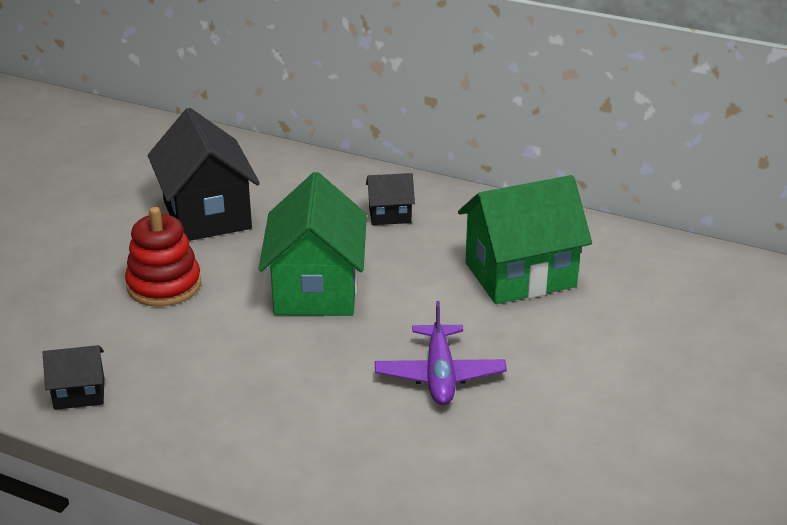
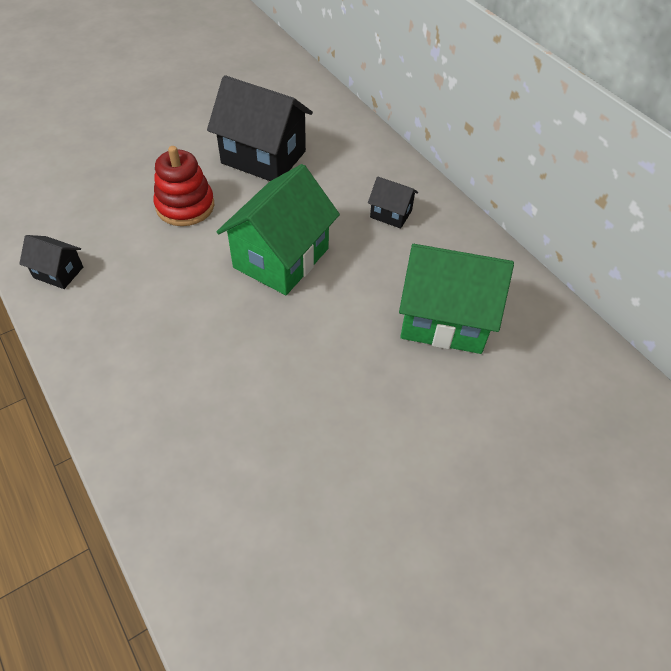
camera: 30 degrees right, 20 degrees up
(207, 215) = (263, 157): black house -> black house turned 75 degrees counterclockwise
(440, 375) = (301, 385): purple plane -> none

